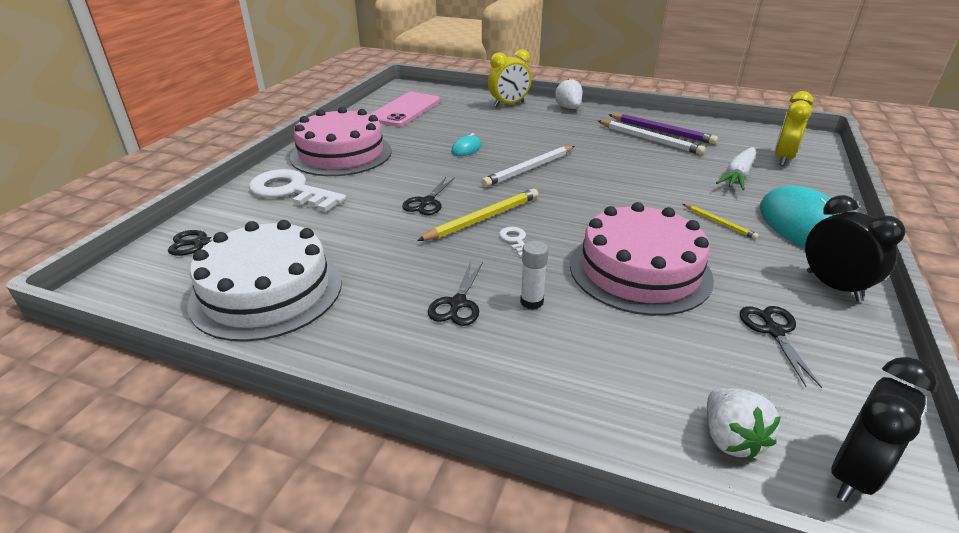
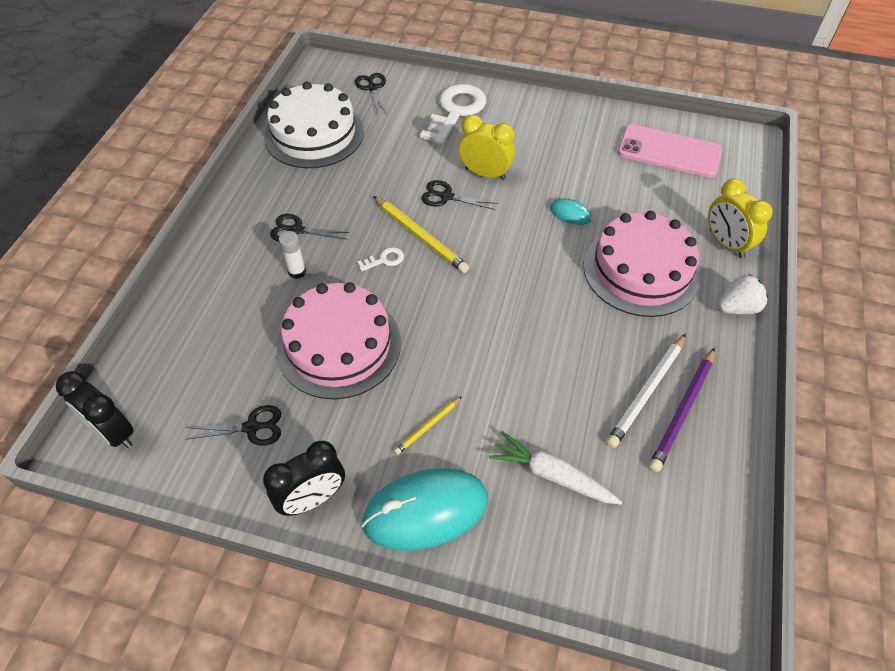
camera: 85 degrees right, 20 degrees up
(341, 154) = (536, 125): pink cake -> pink cake (641, 270)
(529, 168) = (531, 267): white pencil -> none
(730, 438) = (152, 372): white strawberry -> none
(782, 158) = (622, 551): yellow clock -> yellow clock (485, 174)

